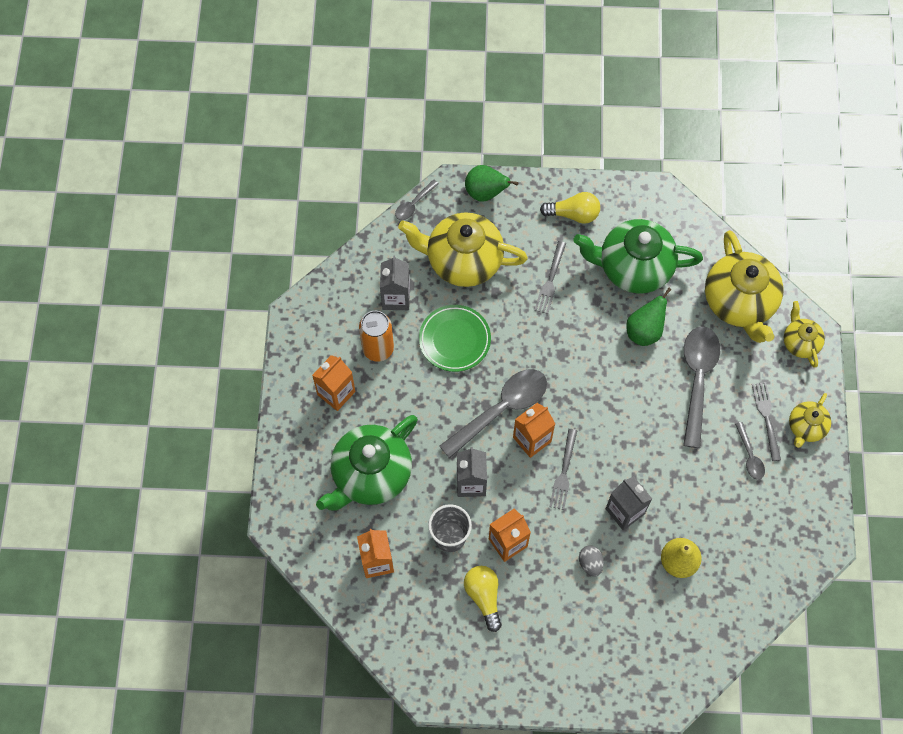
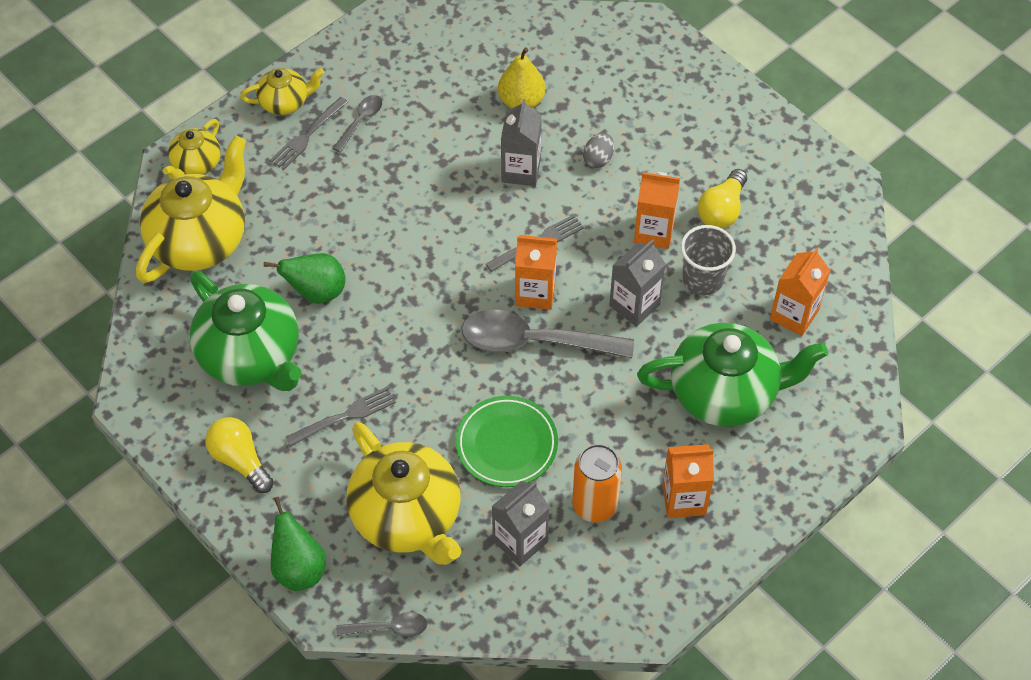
camera: 135 degrees left, 10 degrees down
(697, 379) = (324, 213): grey spoon -> none

